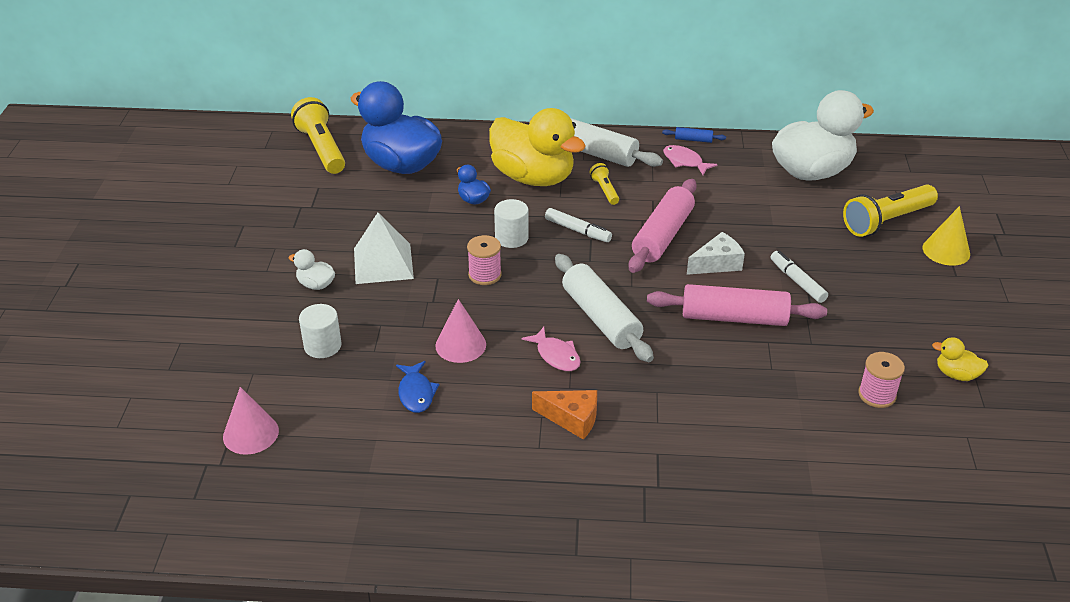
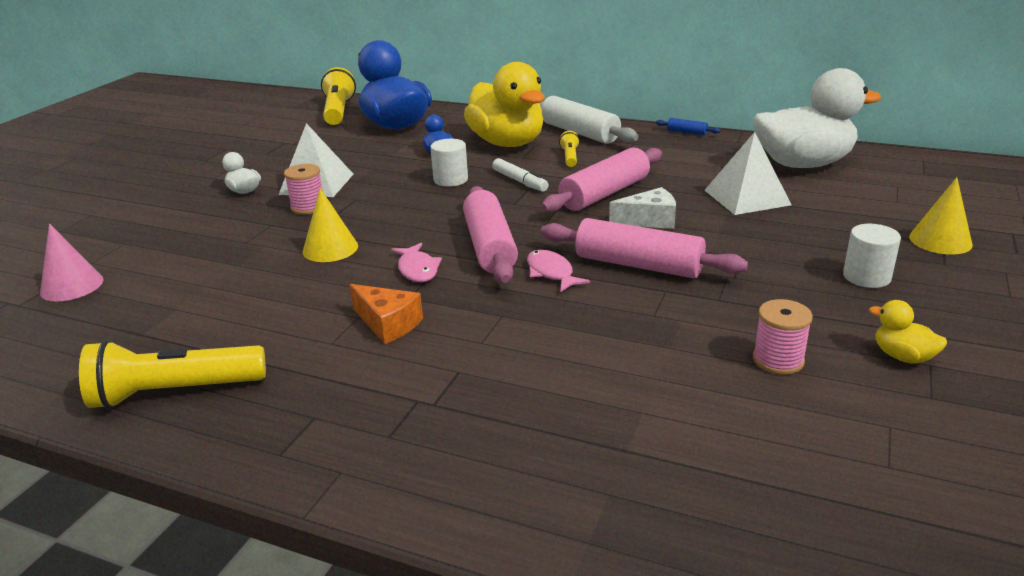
camera: 20 degrees right, 10 degrees down
(322, 346) = (204, 232): white cylinder -> white cylinder (866, 277)
(416, 393) = (252, 278): blue fish -> none
(460, 345) = (330, 248): pink cone -> yellow cone
(485, 275) = (401, 202): pink spool -> pink spool (308, 207)
(600, 318) = (489, 246): white rolling pin -> pink rolling pin
(685, 161) = (667, 146): pink fish -> pink fish (551, 273)
(783, 222) = (747, 197): none -> white pyramid
(797, 281) = (734, 245): white marker -> none
(886, 221) = (873, 209): yellow flashlight -> yellow flashlight (174, 392)

